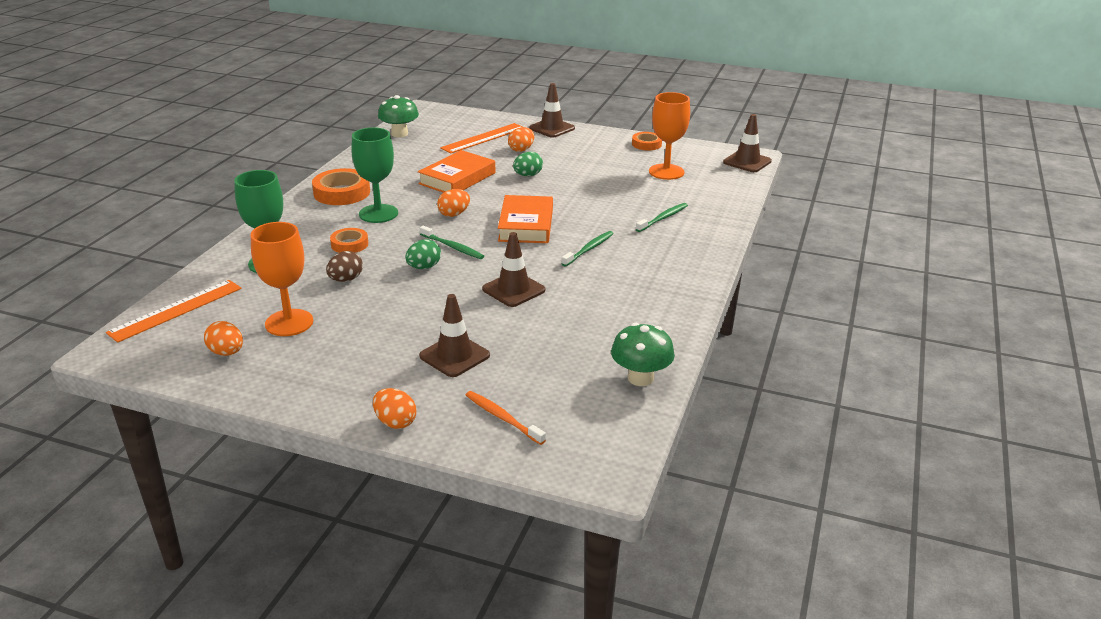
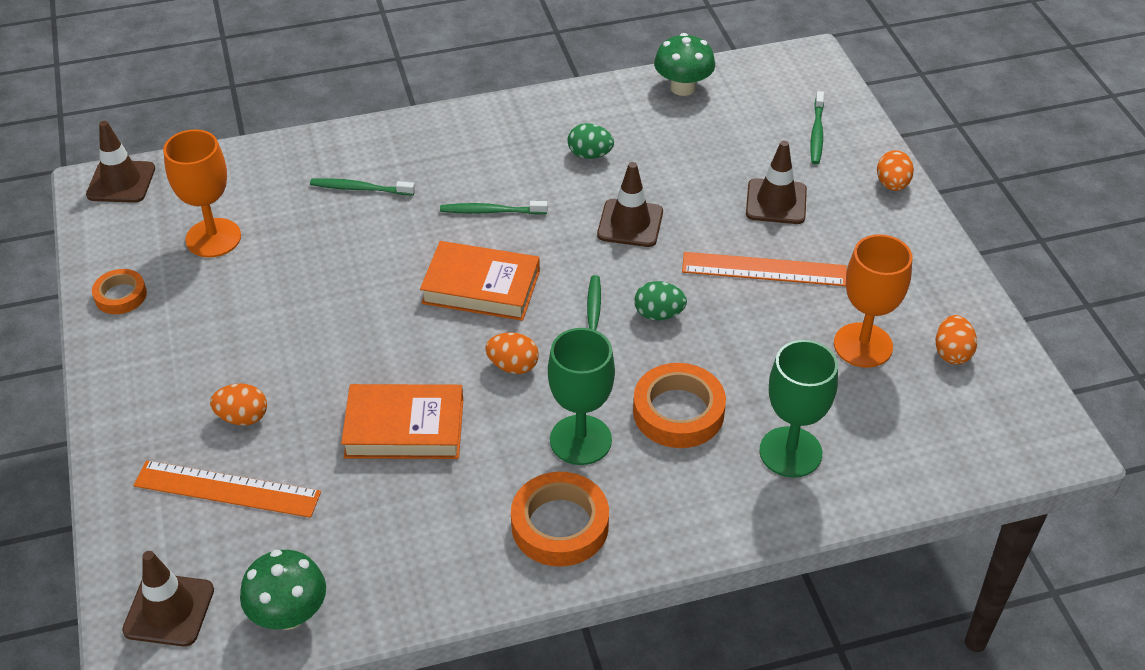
camera: 125 degrees left, 15 degrees up
(176, 310) = (951, 454): orange ruler -> orange ruler (764, 269)
(346, 279) = (748, 360): brown egg -> none
(349, 244) = (678, 412): orange tape -> orange tape, size x1.67
(502, 417) = (817, 133): orange toothbrush -> green toothbrush
(526, 225) = (481, 287): orange book -> orange book turned 45 degrees clockwise
(528, 175) = (332, 361): green egg -> green egg (590, 155)
(552, 128) = (123, 429): brown traffic cone -> brown traffic cone (169, 610)

